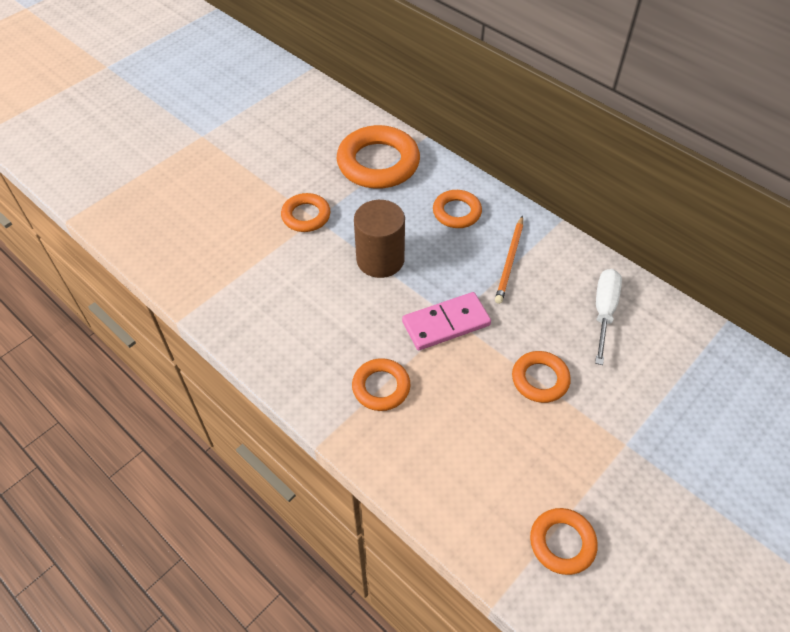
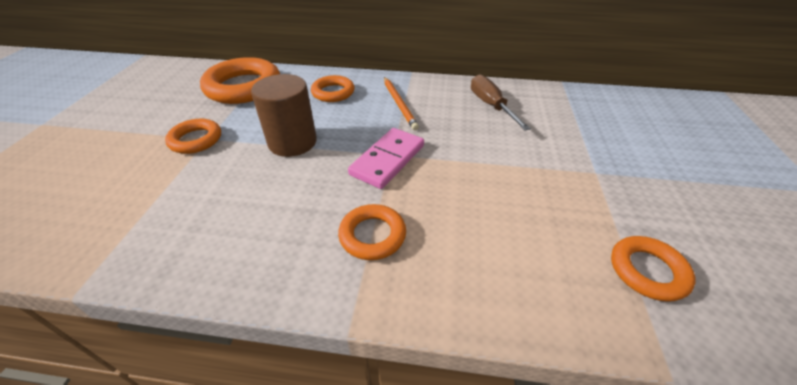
camera: 35 degrees left, 10 degrees down
(540, 379) = (495, 162): orange ring -> none
(603, 311) = (490, 105): white screwdriver -> brown screwdriver

